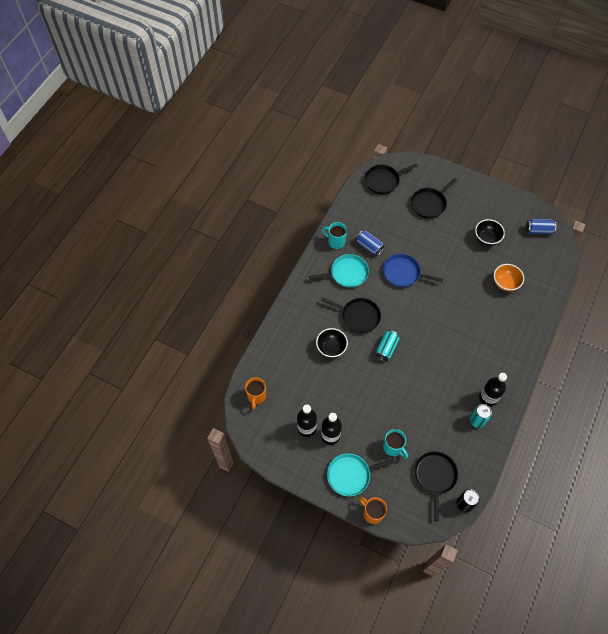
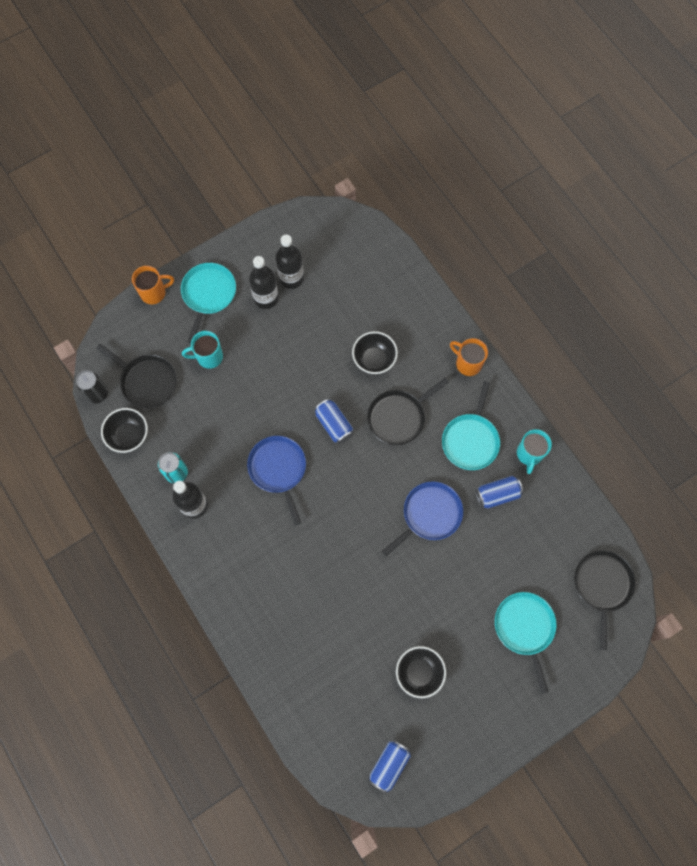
camera: 120 degrees right, 10 degrees up
(256, 396) = (362, 245): orange mug -> orange mug (467, 363)
(335, 242) = (529, 454): turquoise mug -> turquoise mug turned 135 degrees clockwise
(386, 348) = (334, 424): turquoise can -> blue can
(429, 204) = (524, 628): black pan -> turquoise pan
(434, 364) = (278, 469): none -> blue pan
(476, 464) = (129, 436): none -> black bowl
(505, 283) = (333, 646): orange bowl -> none

